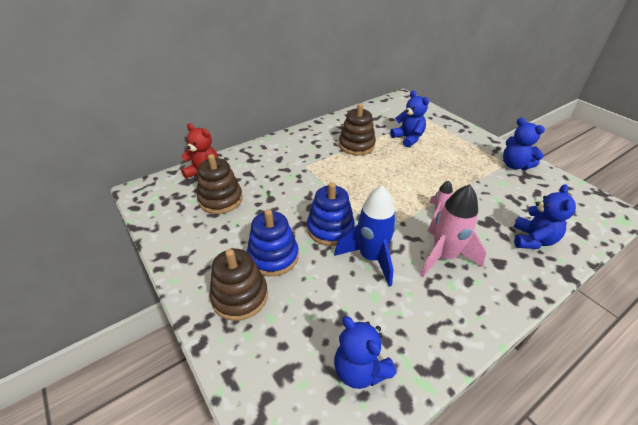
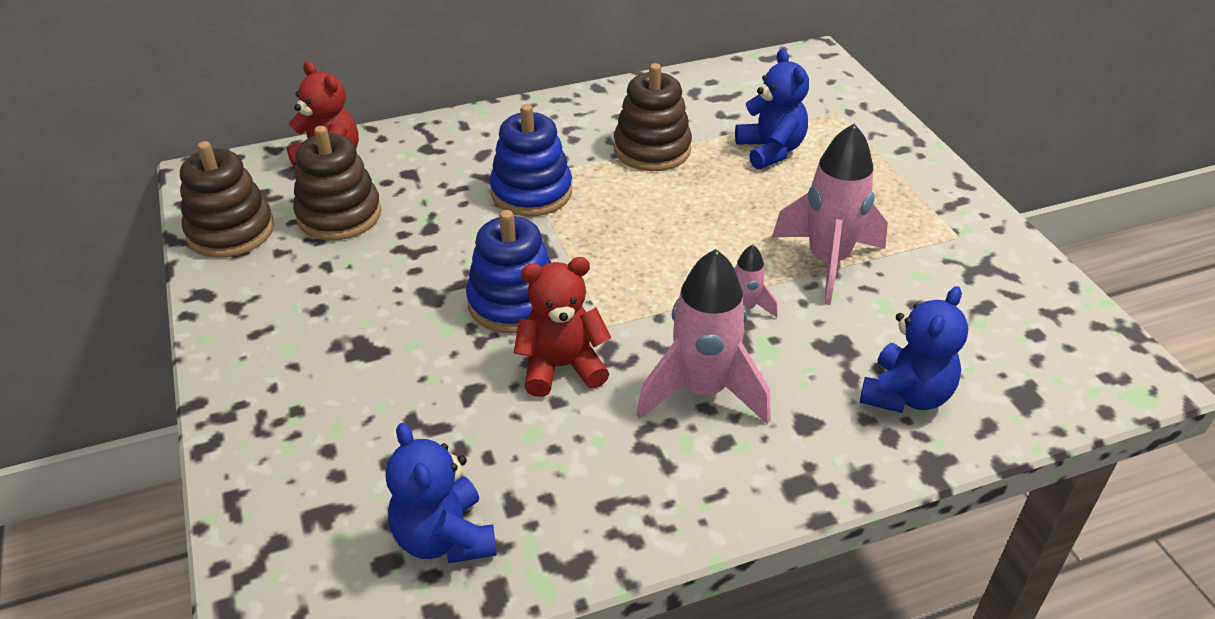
camera: 15 degrees right, 0 degrees up
(240, 296) = (301, 385): brown stacking toy -> brown stacking toy (230, 231)
(273, 256) = (387, 331): blue stacking toy -> blue stacking toy (531, 192)
(371, 258) = (561, 367): blue rocket -> red teddy bear
(461, 183) = (828, 261): none -> pink rocket
(514, 165) = (973, 243): blue teddy bear -> none

